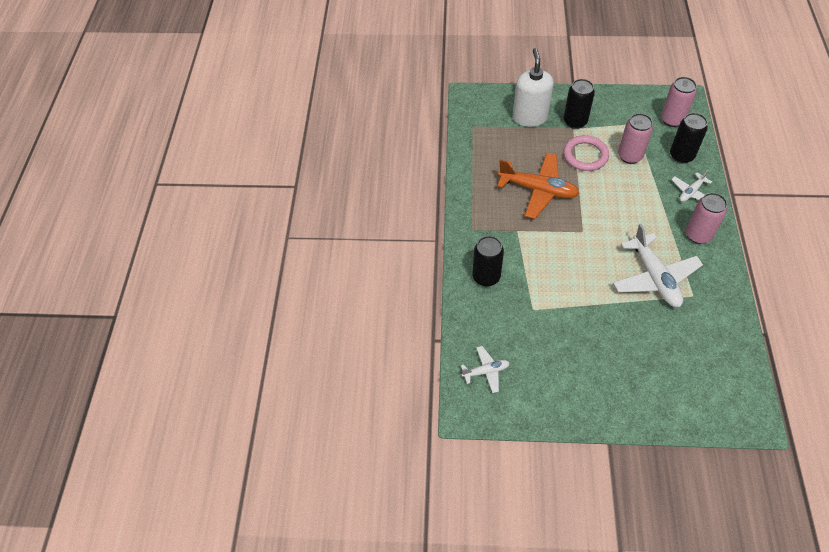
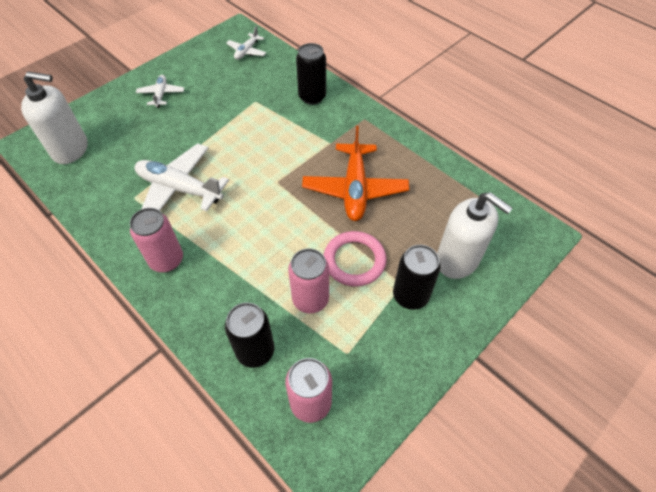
camera: 130 degrees right, 0 degrees up
(538, 190) = (355, 189): orange plane -> orange plane turned 60 degrees counterclockwise
(691, 192) = (208, 306): white plane -> white plane (161, 94)
(720, 381) = (70, 149): none -> white soap dispenser

